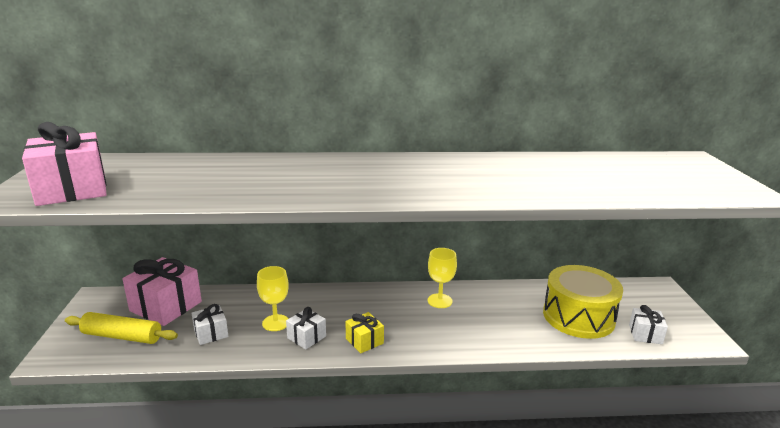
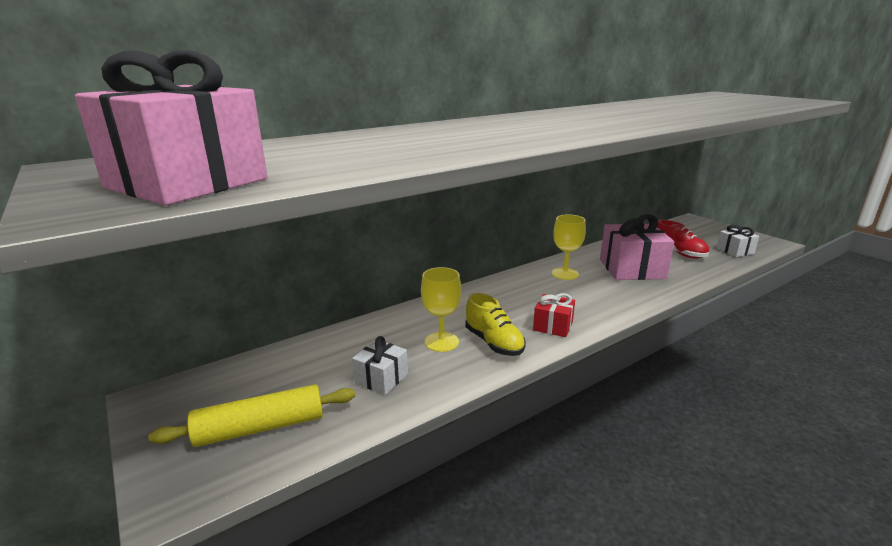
camera: 30 degrees left, 0 degrees up
(166, 306) = (278, 372): pink gift -> pink gift (631, 269)
(306, 337) = (494, 343): white gift -> yellow shoe
(364, 341) = (553, 326): yellow gift -> red gift
(578, 316) = (678, 253): yellow drum -> red shoe

